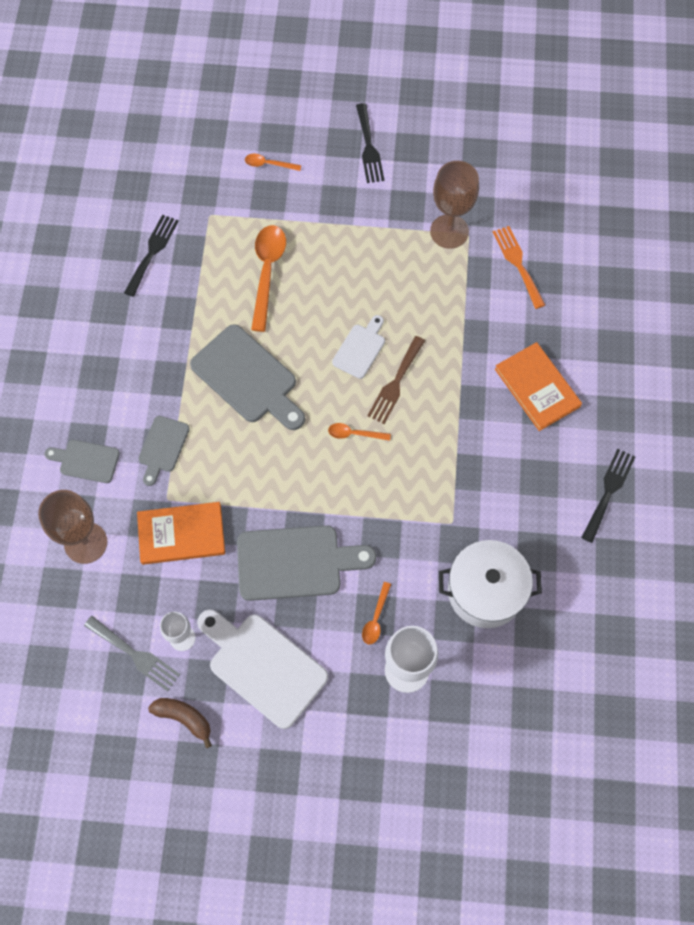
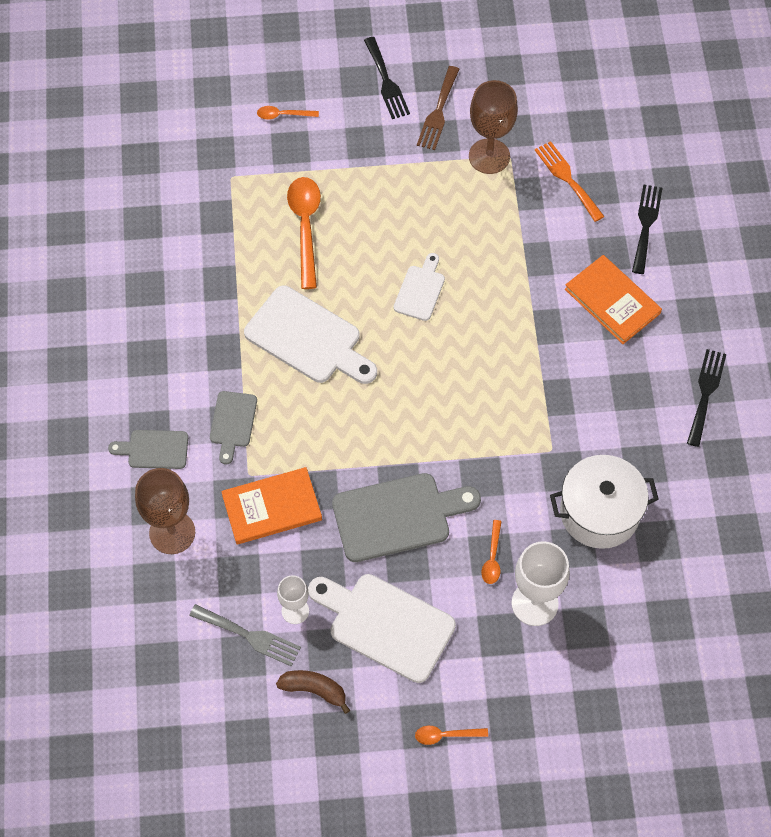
camera: 10 degrees left, 5 degrees down
(152, 252) = (178, 224): black fork -> black fork (646, 225)
(247, 378) = (307, 338): grey cutting board -> white cutting board
(354, 434) = (432, 377): orange spoon -> orange spoon (446, 735)
(395, 383) = (464, 319): brown fork -> brown fork (438, 112)

